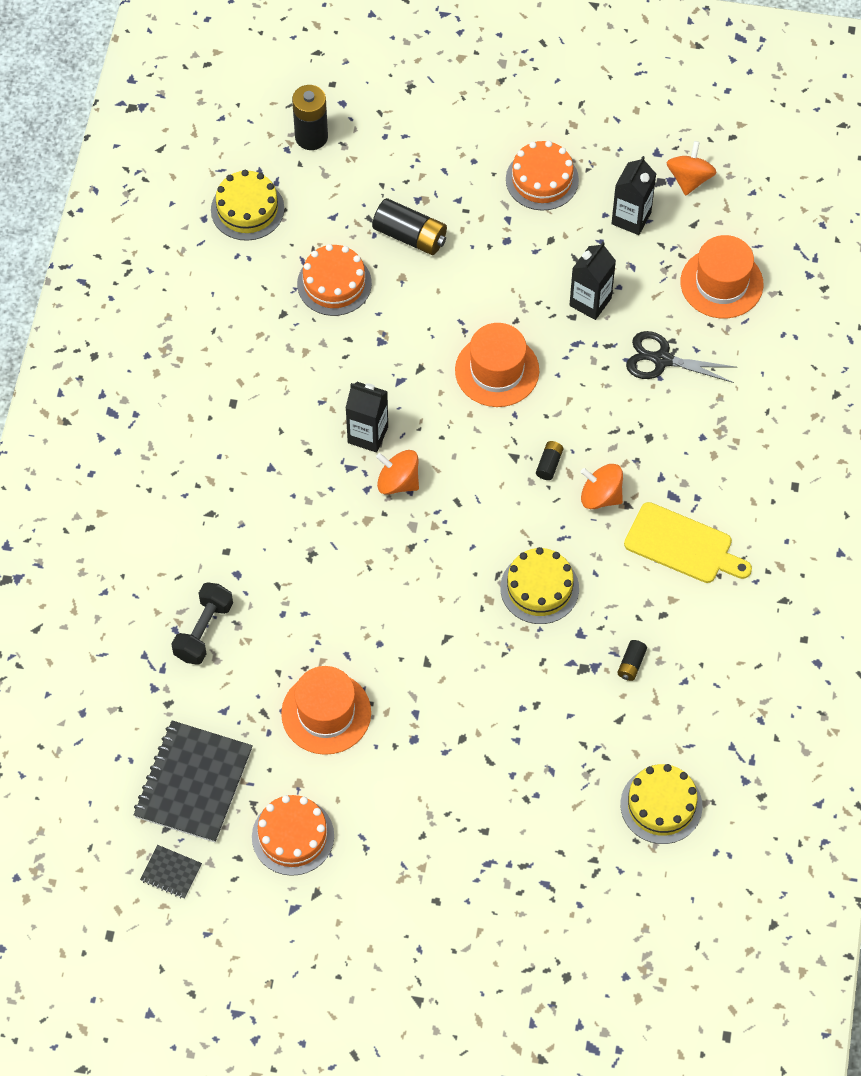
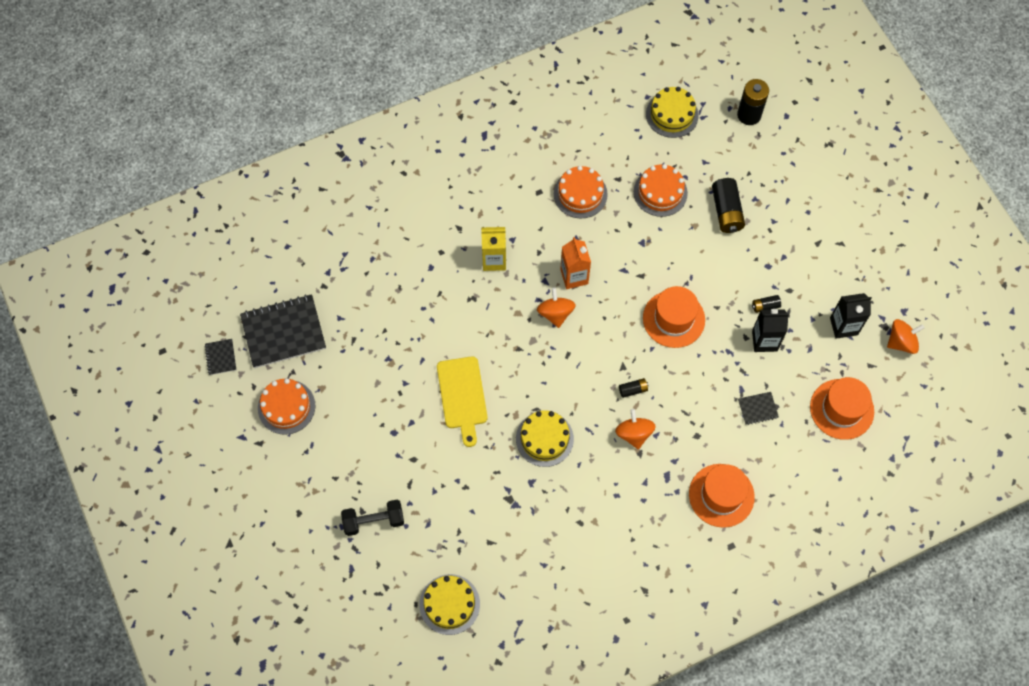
camera: 55 degrees right, 5 degrees up
(203, 631) = (382, 274): black dumbbell -> black dumbbell (374, 521)
(281, 502) = (494, 260): none -> yellow carton
(326, 713) = (376, 373): orange hat -> orange hat (721, 495)
(368, 435) = (574, 276): black carton -> orange carton
(542, 179) = (827, 258): orange cake -> orange cake (580, 194)
(631, 664) = (532, 525): black battery -> black battery (765, 306)
(662, 360) = (757, 408): black scissors -> black notebook
(683, 545) = (637, 504): yellow cutting board -> yellow cutting board (462, 396)

